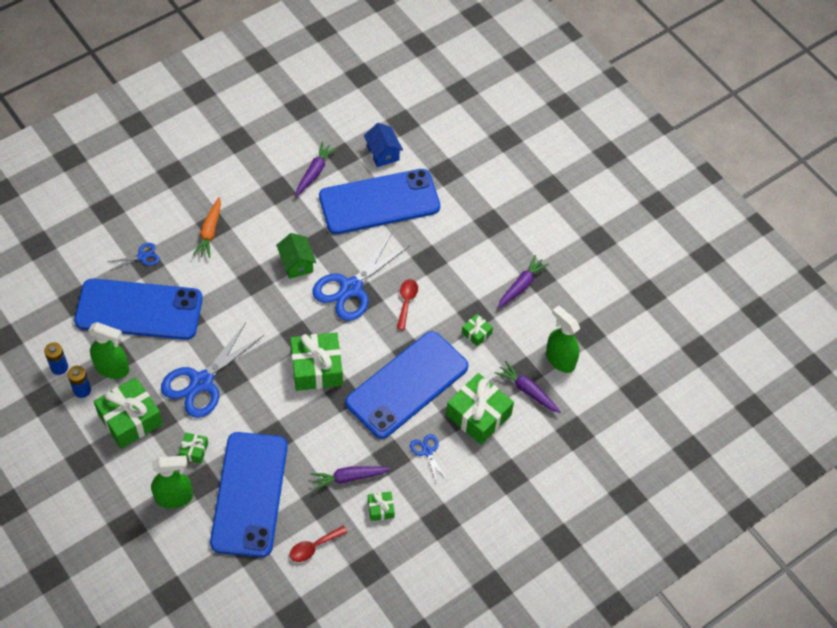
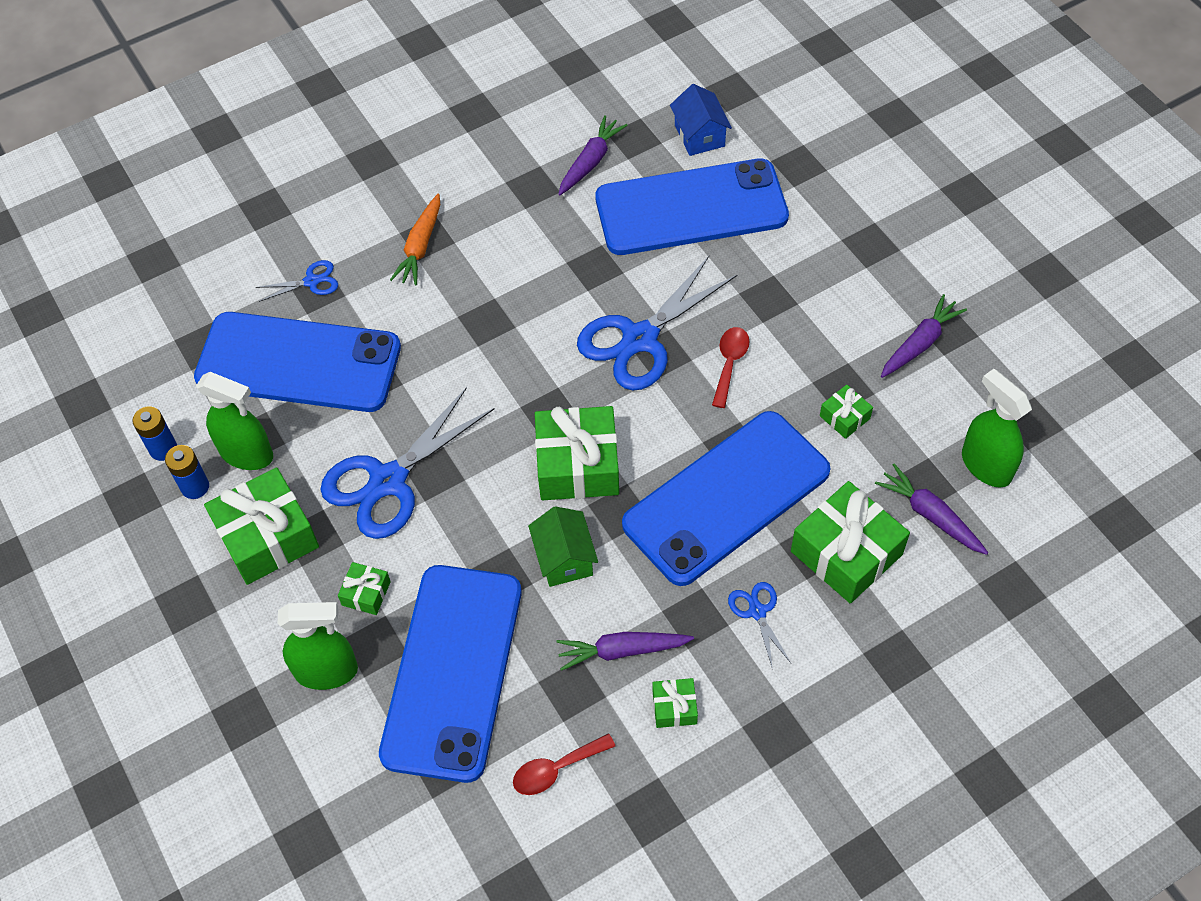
camera: 10 degrees right, 0 degrees up
(296, 263) = (554, 298): green house -> green house (564, 558)

